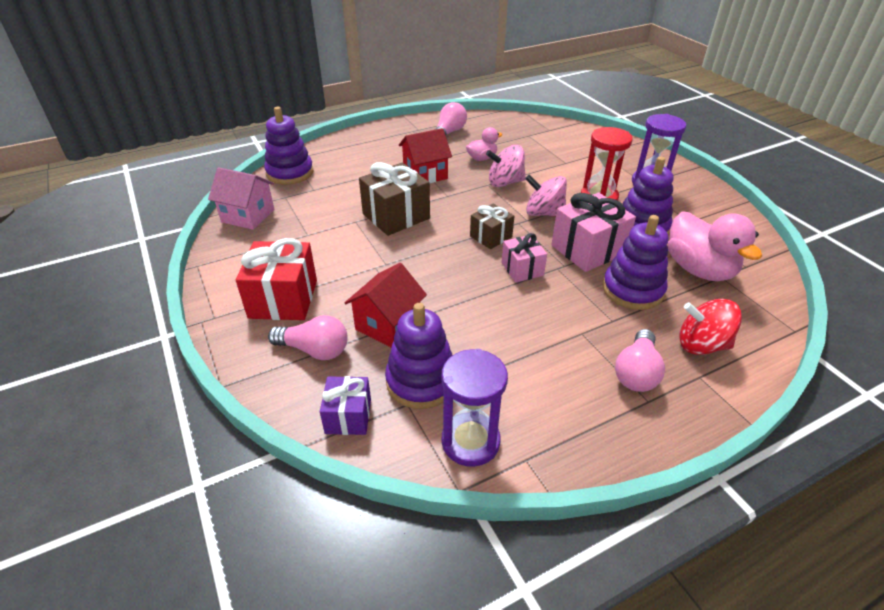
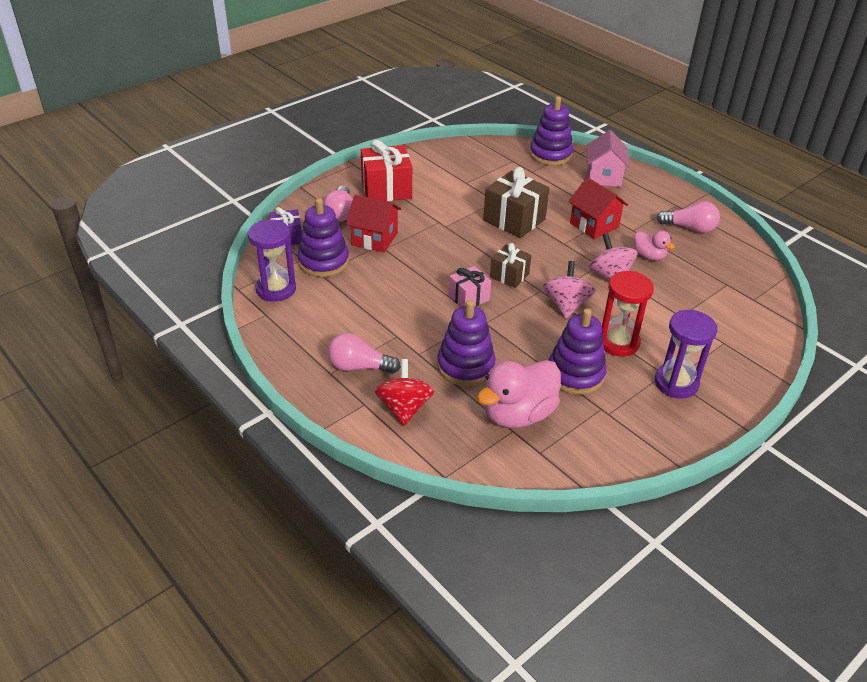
camera: 75 degrees right, 0 degrees up
(248, 216) = (477, 151): pink house -> pink house (604, 177)
(588, 250) = (517, 337): pink gift -> none

